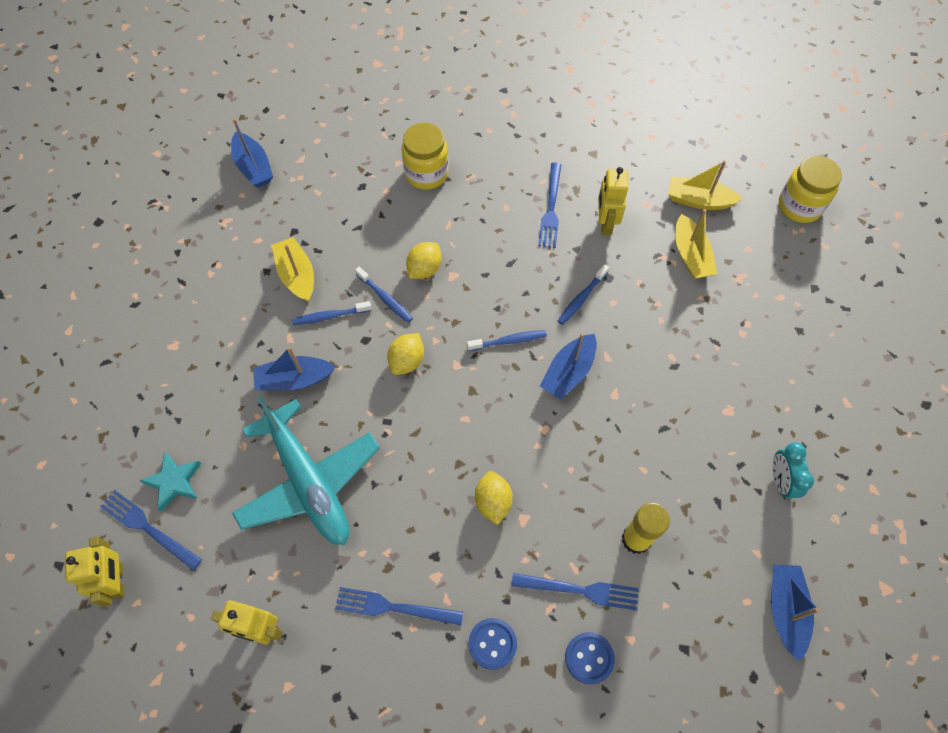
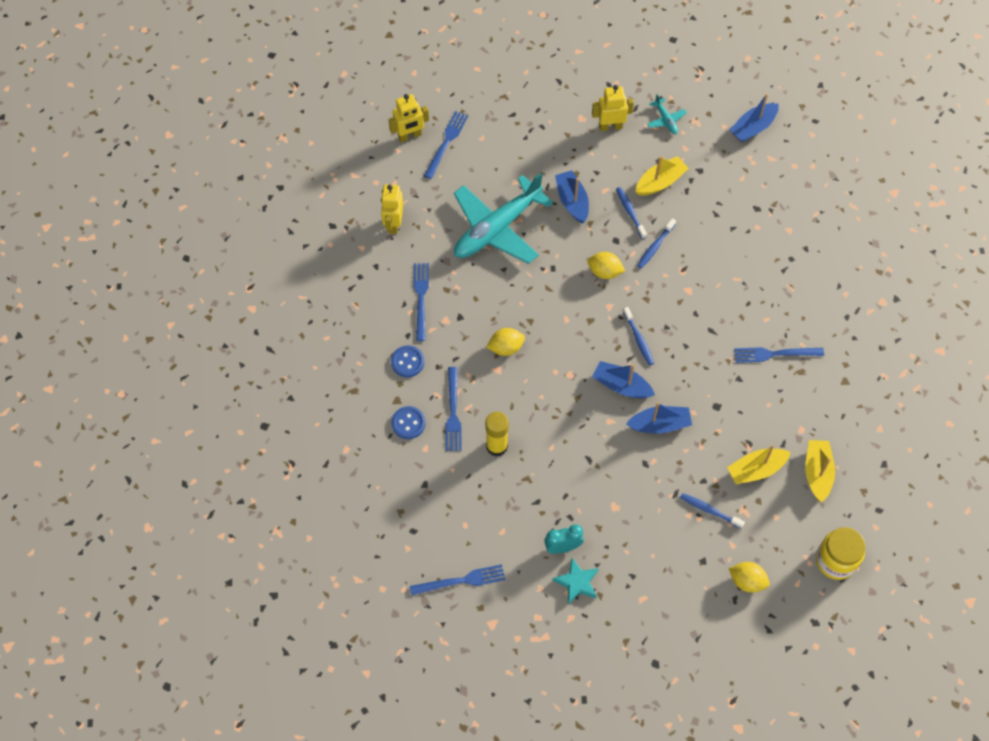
camera: 80 degrees right, 0 degrees up
(174, 482) = (480, 148): turquoise star -> turquoise star (577, 582)
(211, 252) = (666, 120): none -> turquoise plane
(424, 269) = (689, 269): yellow lemon -> yellow lemon (747, 581)
(426, 173) = (783, 253): yellow jar -> none
(581, 298) = (691, 388): blue toothbrush -> blue toothbrush (710, 510)
(605, 223) = (771, 398): yellow robot -> yellow robot (610, 126)
(785, 610) = (463, 551): blue boat -> blue boat (659, 424)
(827, 620) = (461, 581): none -> blue fork

